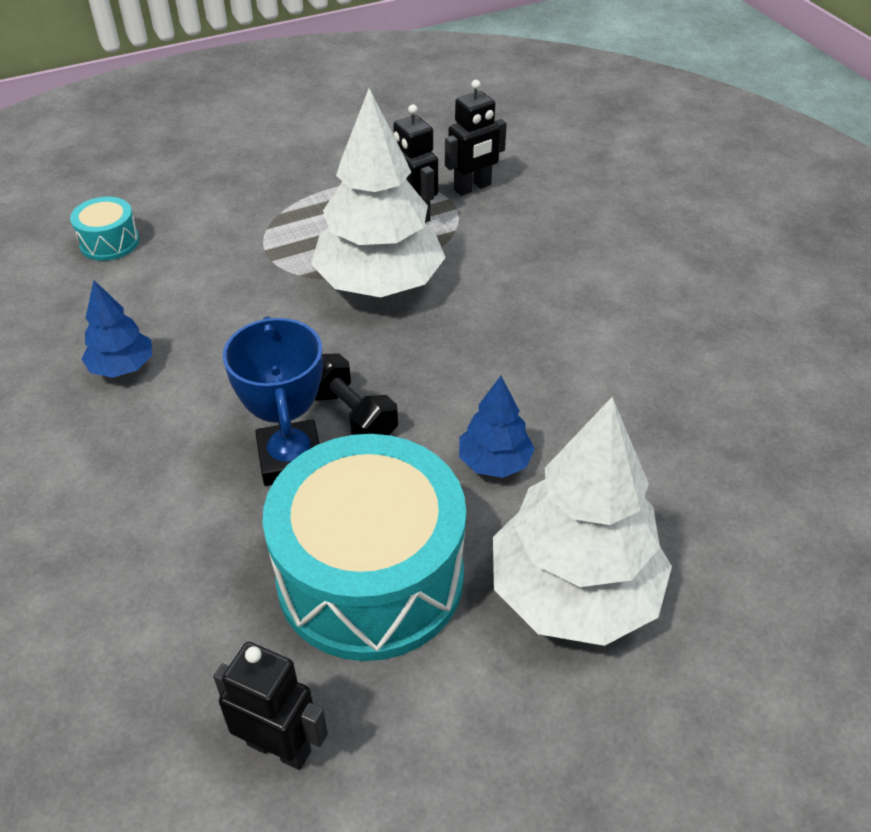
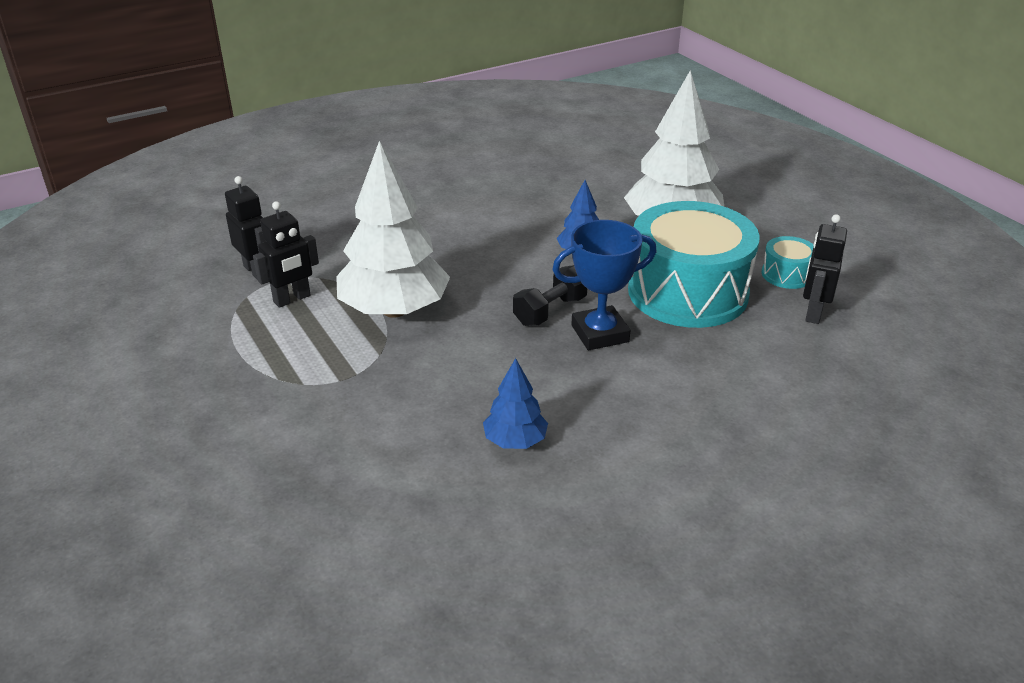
camera: 95 degrees left, 10 degrees down
(109, 242) = (315, 494): turquoise drum -> turquoise drum (787, 274)

